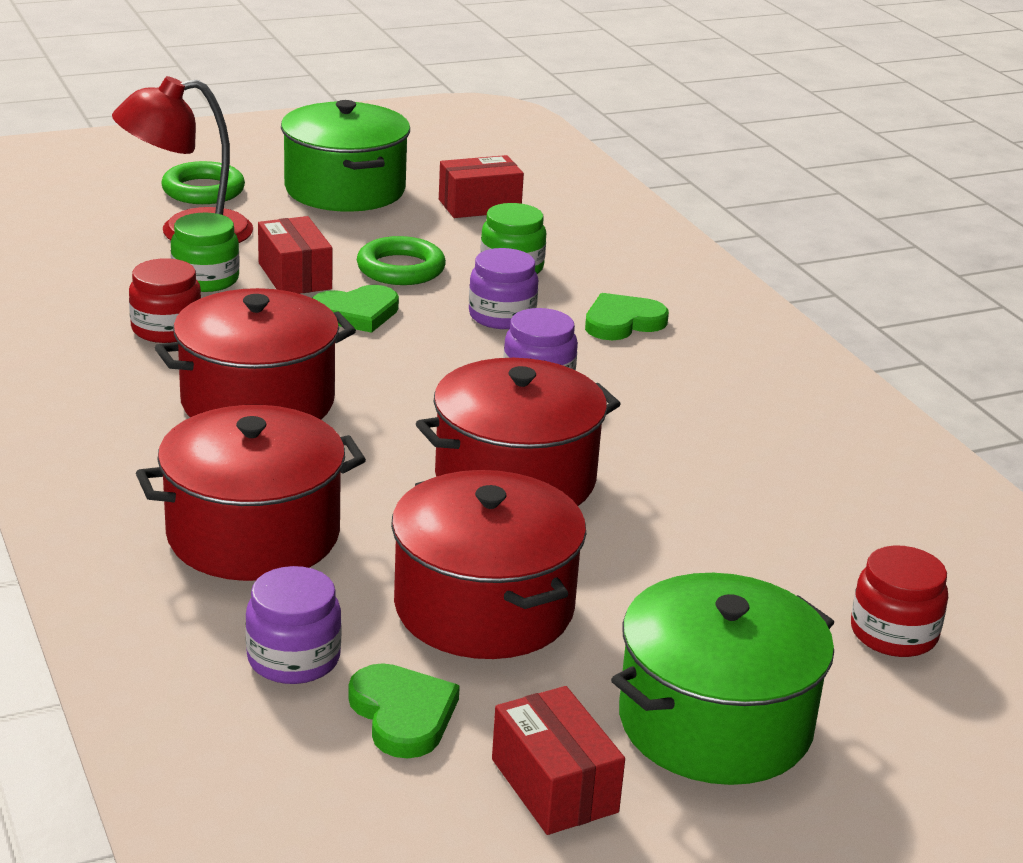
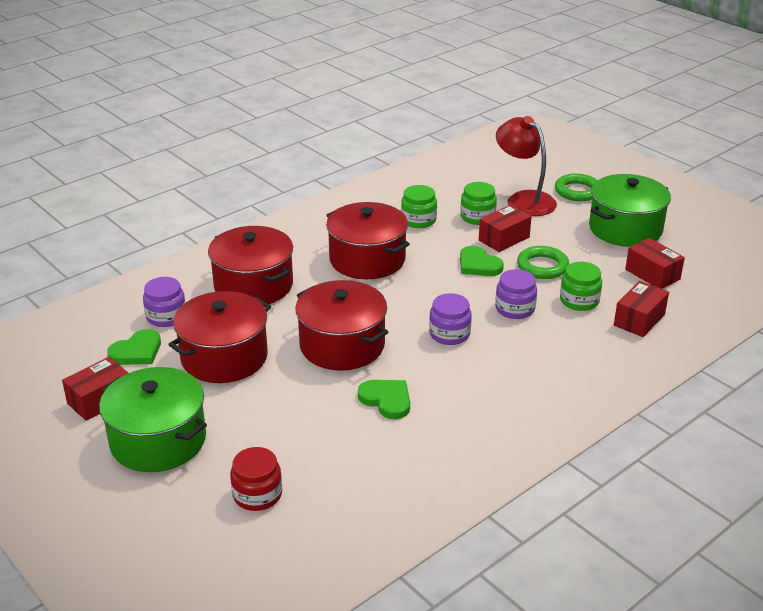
camera: 75 degrees right, 5 degrees up
(166, 329) = (418, 220): red jar -> green jar
(585, 243) = (639, 320): none -> red box
(622, 322) = (544, 351): green heart -> green heart (386, 400)

